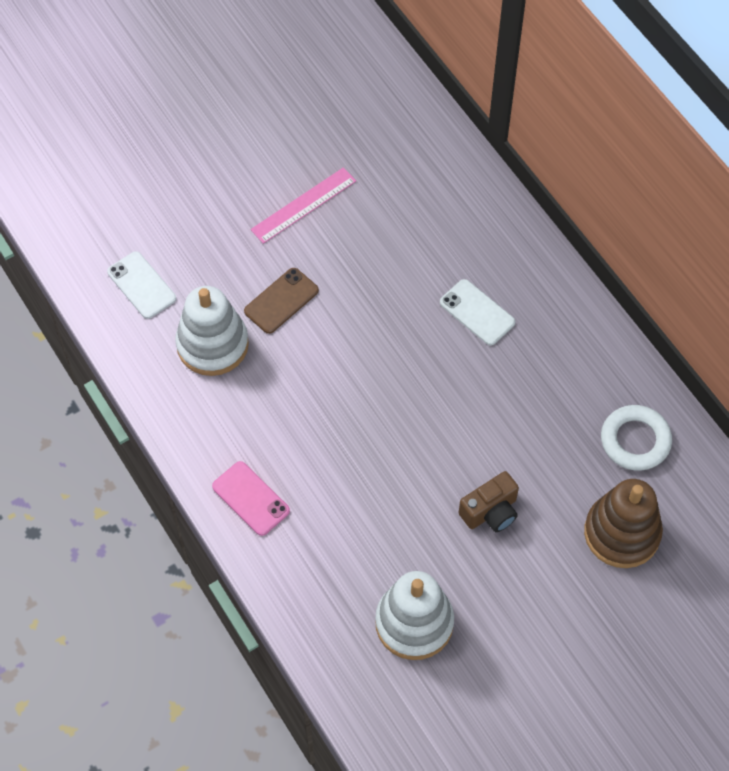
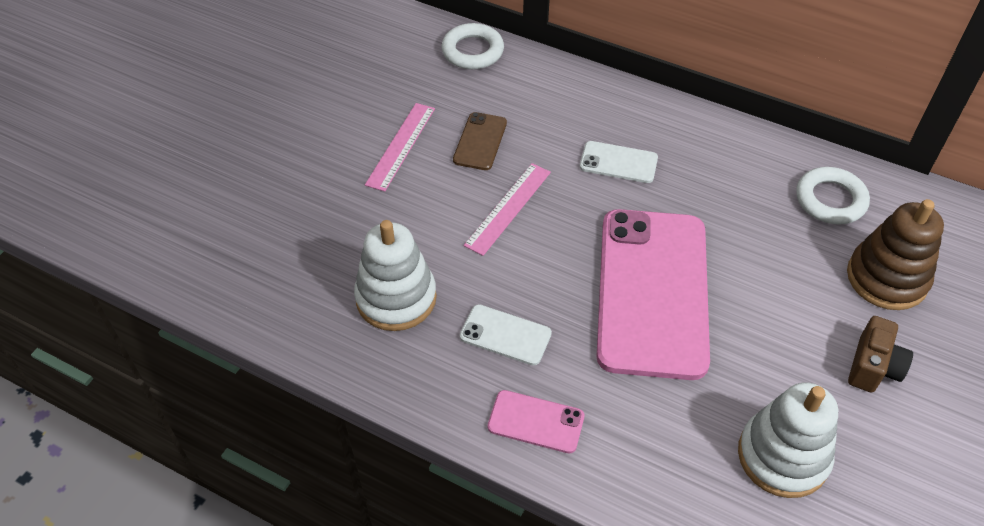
camera: 30 degrees left, 10 degrees down
(141, 285) = (287, 278): white phone -> white phone (505, 335)
(281, 301) = (436, 230): brown phone -> brown phone (480, 141)
(353, 309) = (508, 208): none -> pink ruler
(416, 443) = (652, 292): none -> pink phone
(429, 135) = (472, 51): none -> white ring
(490, 512) = (765, 317): brown camera -> brown camera (873, 367)

